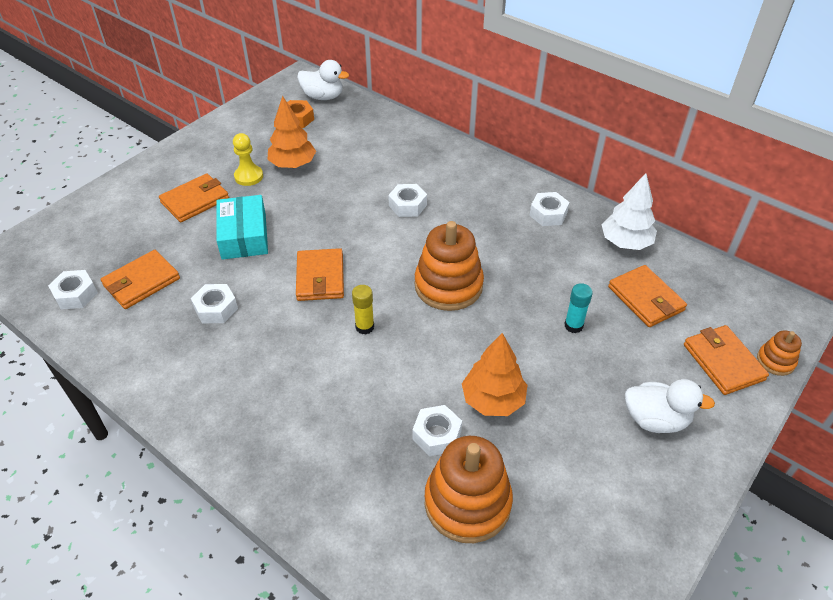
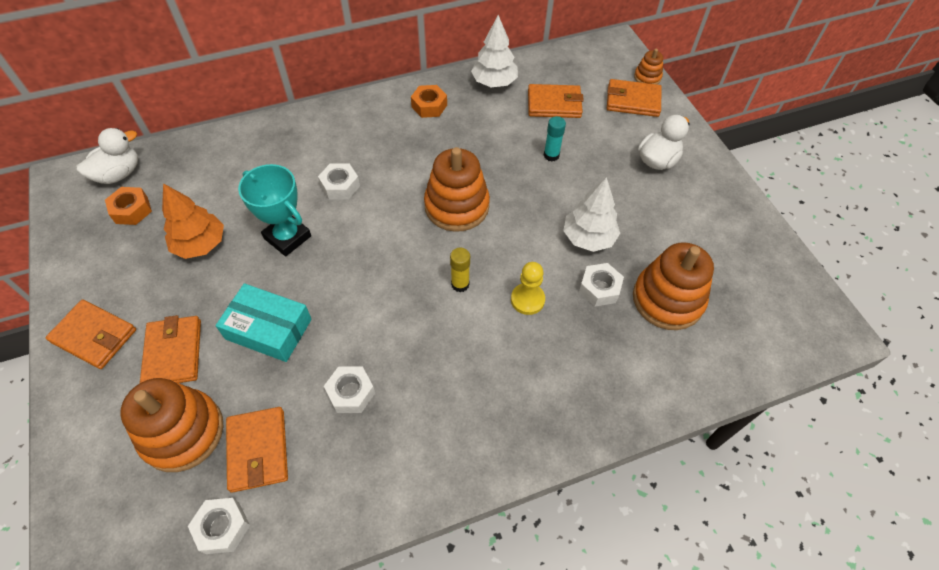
camera: 60 degrees left, 10 degrees up
(137, 238) = (182, 432): none -> orange stacking toy
(249, 176) = (182, 289): yellow pawn -> yellow pawn (527, 299)
(320, 277) = (377, 290): orange wallet -> orange wallet (94, 336)
(333, 203) = (287, 237): none -> turquoise trophy
(493, 400) = (588, 238): orange tree -> white tree
(548, 214) = (429, 106): white nut -> orange nut

